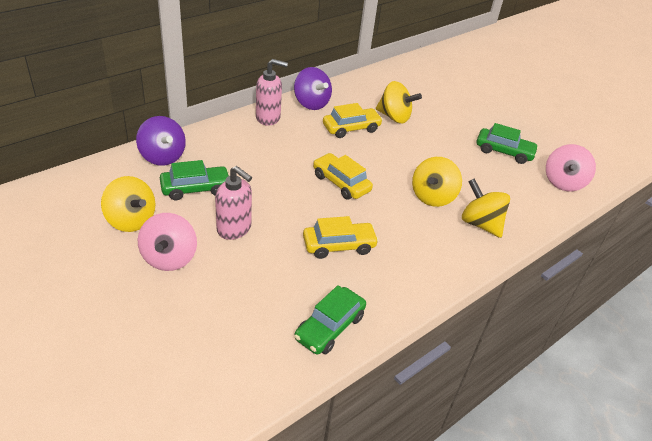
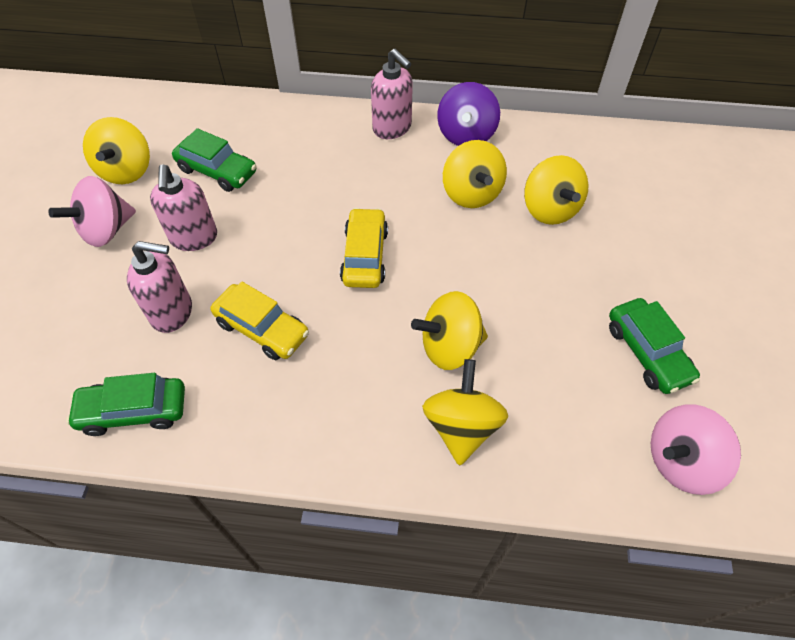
camera: 50 degrees right, 15 degrees up
(162, 157) = (233, 118): purple spinning top -> none
(279, 270) = (172, 312): none -> pink soap dispenser
(351, 128) = (471, 193): yellow car -> yellow spinning top

